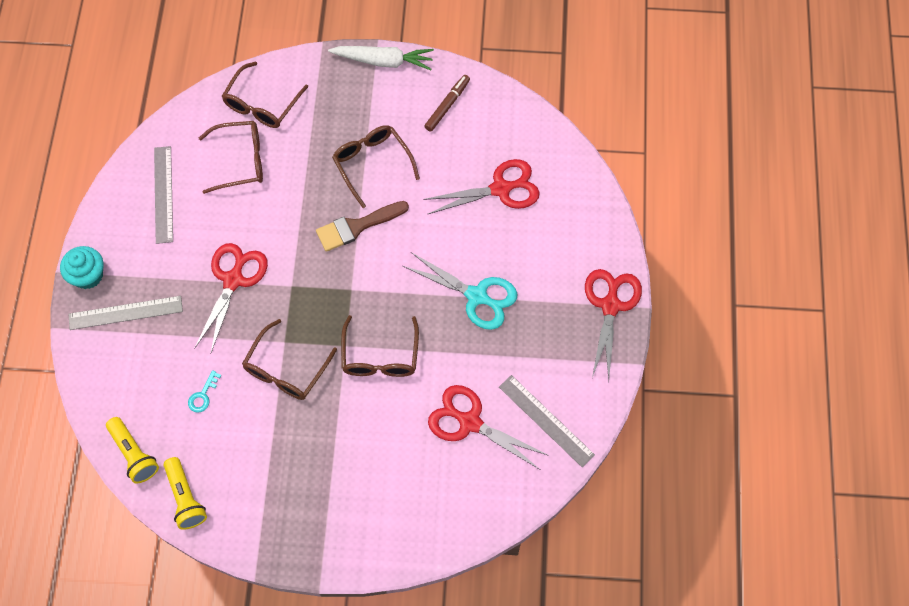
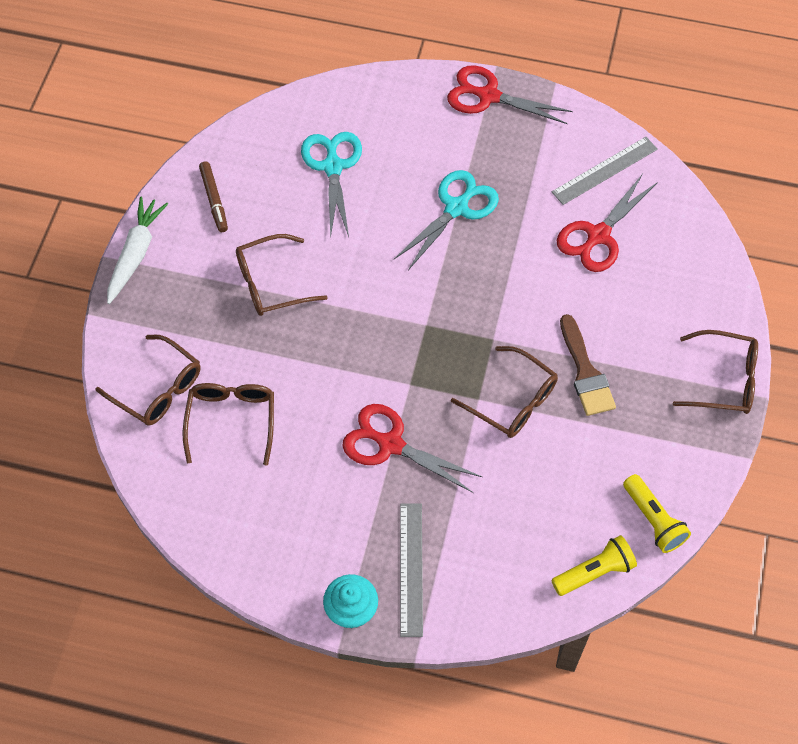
camera: 80 degrees left, 5 degrees down
(163, 194) = (256, 512): grey ruler -> none
(185, 498) = (653, 520): yellow flashlight -> yellow flashlight turned 75 degrees clockwise
(203, 395) = (531, 490): turquoise key -> none
(357, 226) = (348, 309): brown brush -> brown brush (585, 372)
(380, 356) = (511, 307): brown glasses -> brown glasses (724, 380)
(447, 105) = (214, 200): brown marker -> brown marker turned 150 degrees counterclockwise
(501, 189) = (333, 166): red scissors -> turquoise scissors

